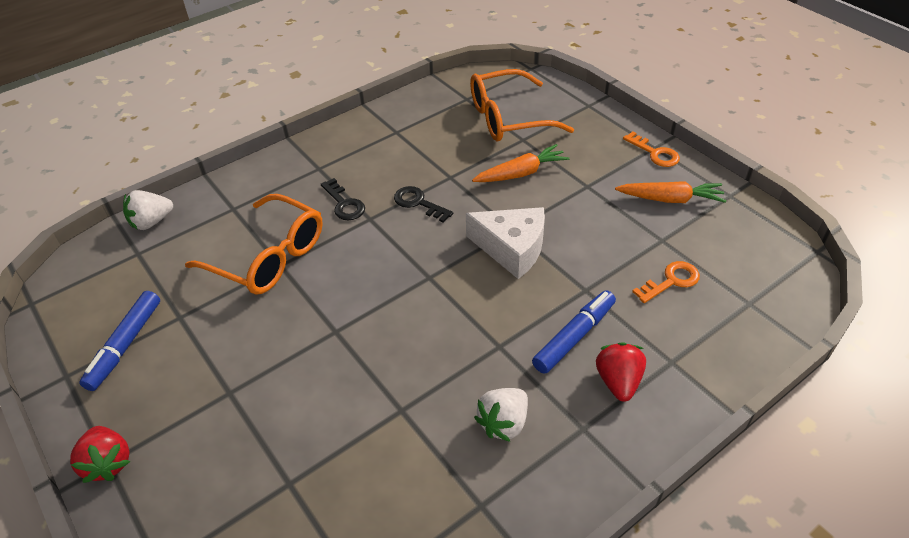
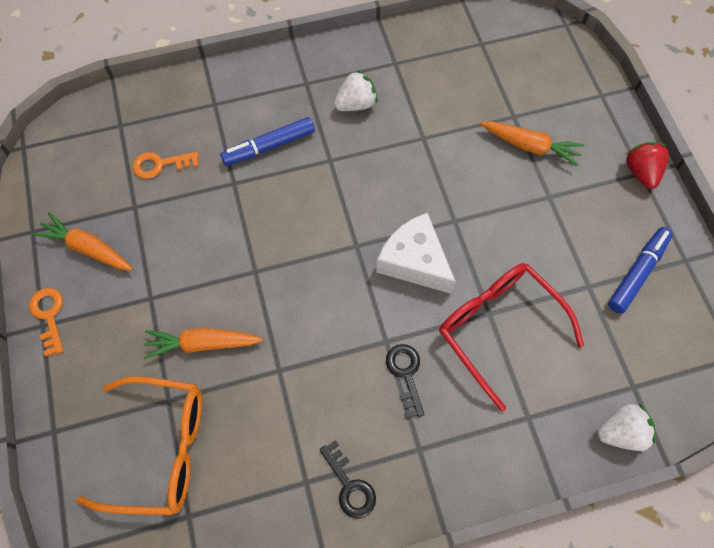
camera: 160 degrees left, 20 degrees up
(260, 446) = (530, 146): none -> orange carrot
(269, 257) = (498, 328): orange glasses -> red glasses
(418, 203) = (328, 343): black key -> black key (349, 485)
(512, 249) = (268, 248): white cheese -> white cheese (414, 261)
(618, 381) = (261, 103): red strawberry -> none

